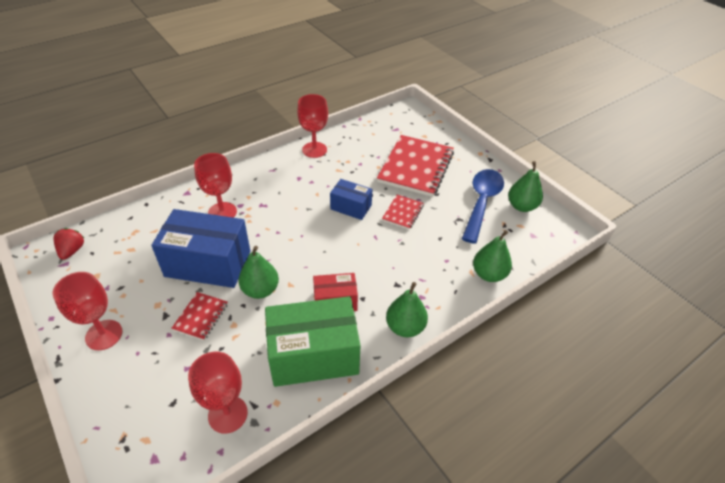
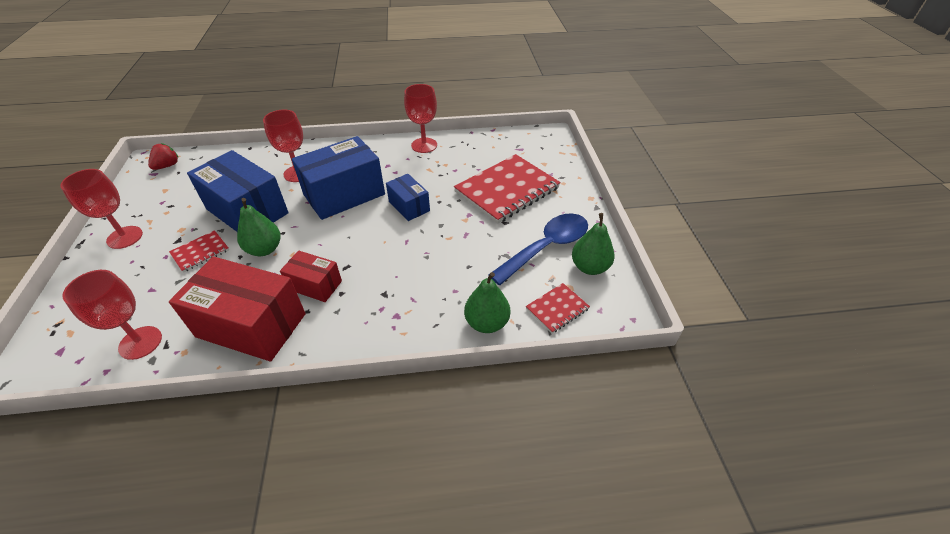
camera: 30 degrees right, 0 degrees up
(285, 216) = (344, 194): none -> blue box
(313, 355) = (251, 325): green box -> red box
(403, 213) = (453, 228): red notebook -> red notebook (557, 309)
(405, 327) = (353, 338): green pear -> none

